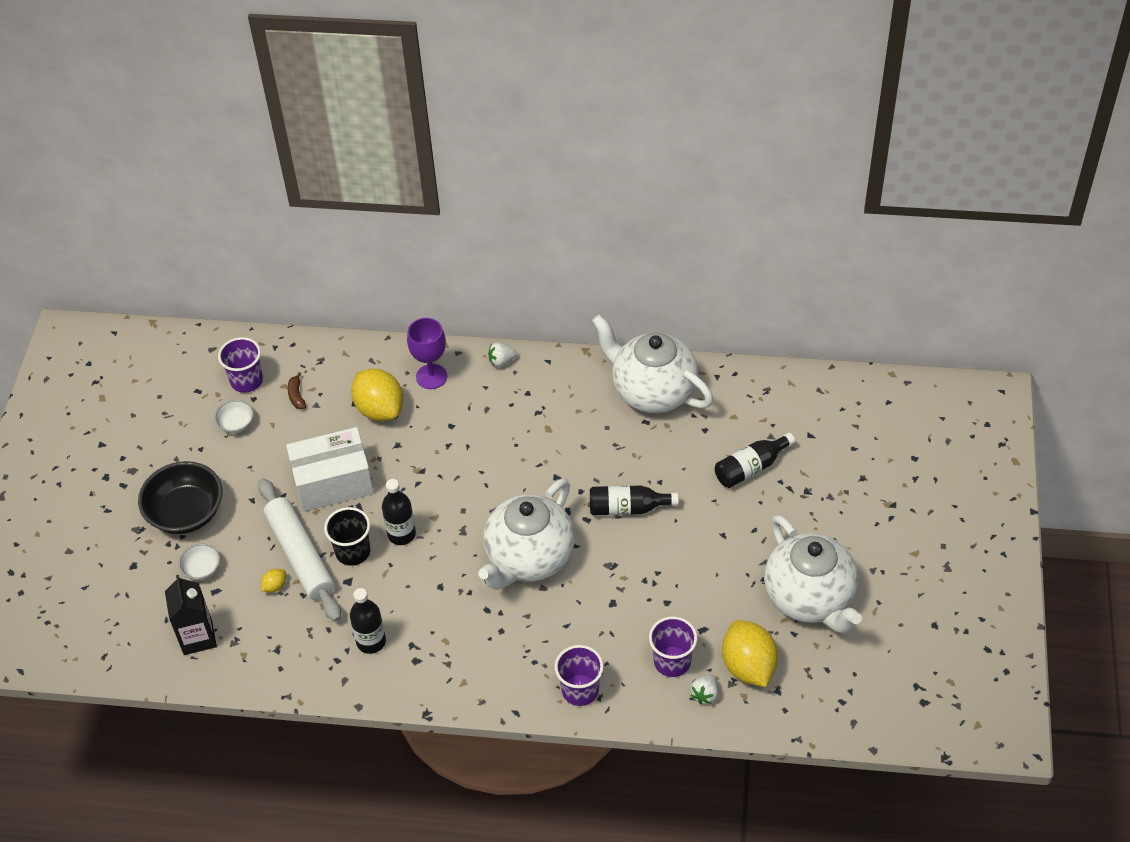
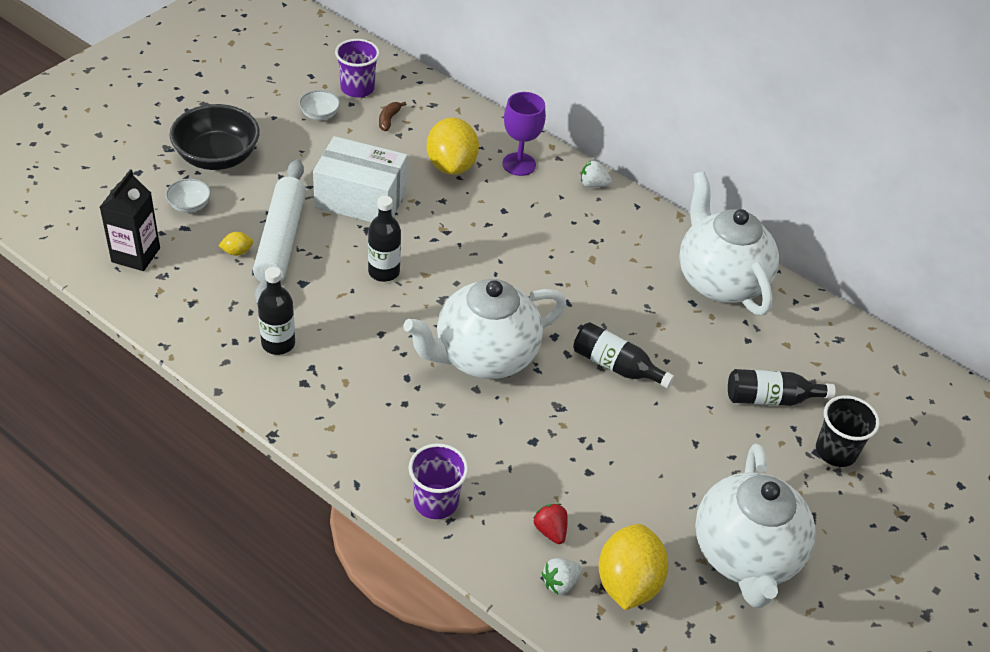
camera: 25 degrees right, 5 degrees down
(353, 552) = (328, 262): black cup -> black cup (836, 451)
(672, 662) = (550, 531): purple cup -> red strawberry

